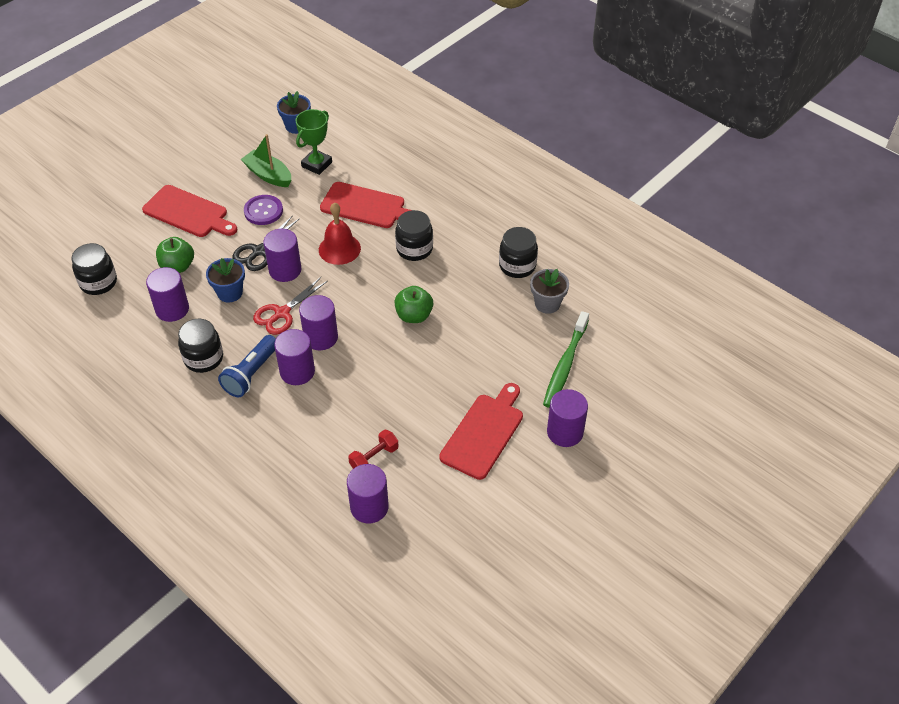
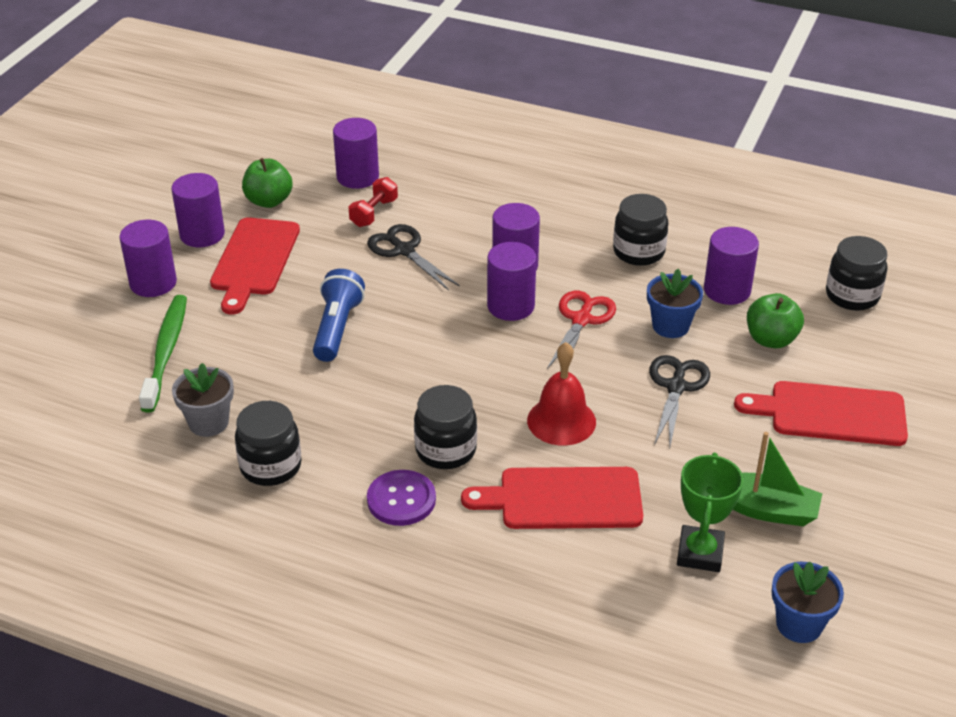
camera: 160 degrees right, 10 degrees down
(251, 374) = (569, 251): blue flashlight -> blue flashlight (337, 328)
(263, 211) = (721, 447): purple button -> purple button (401, 499)
(285, 270) = (619, 372): purple cylinder -> purple cylinder (202, 234)
(368, 410) = (404, 250): none -> black scissors
(414, 315) = (400, 360): green apple -> green apple (269, 201)

